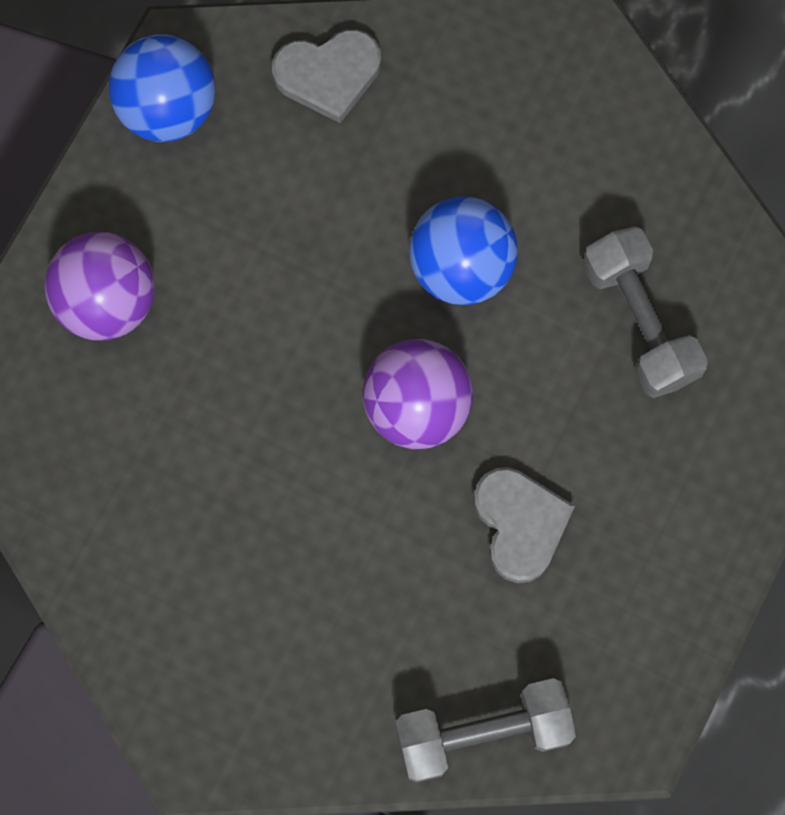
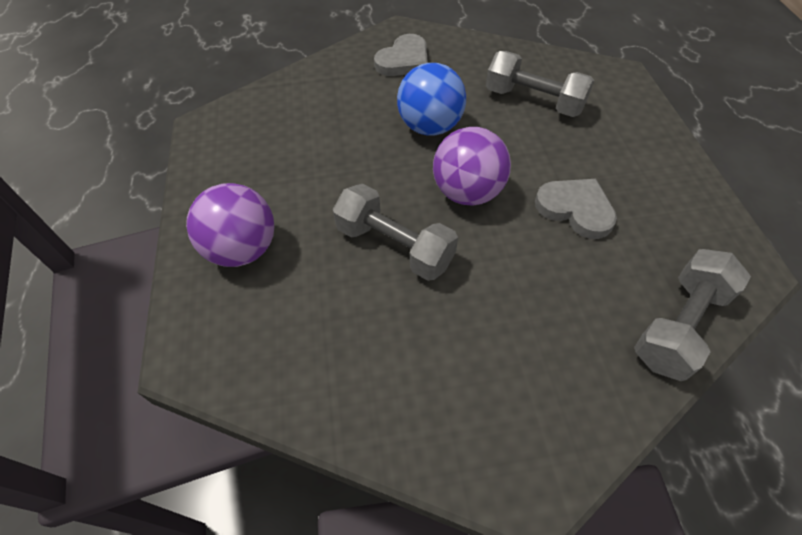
camera: 35 degrees left, 20 degrees down
(168, 108) = (215, 148): blue ball -> none
(273, 420) = (395, 246): none -> grey dumbbell
(328, 75) = (294, 95): grey heart -> grey heart (404, 60)

